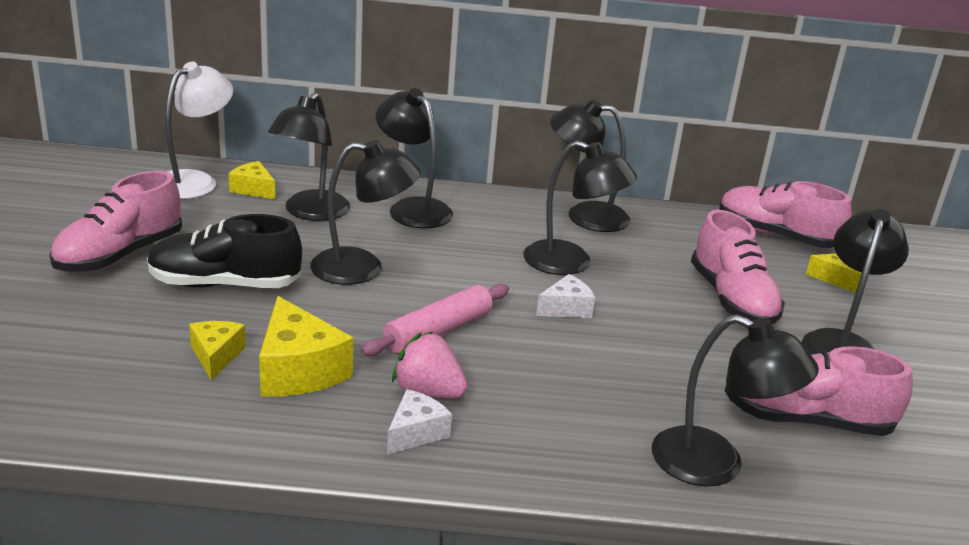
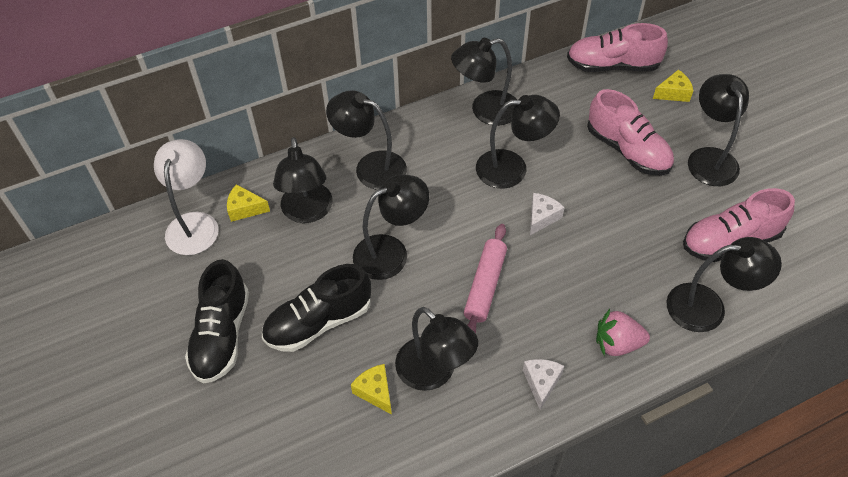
camera: 25 degrees left, 25 degrees up
(120, 255) = (222, 335): pink shoe -> black shoe
(298, 370) = (434, 373): yellow cheese -> black lamp
(428, 392) = (522, 344): pink strawberry -> pink strawberry (617, 344)

